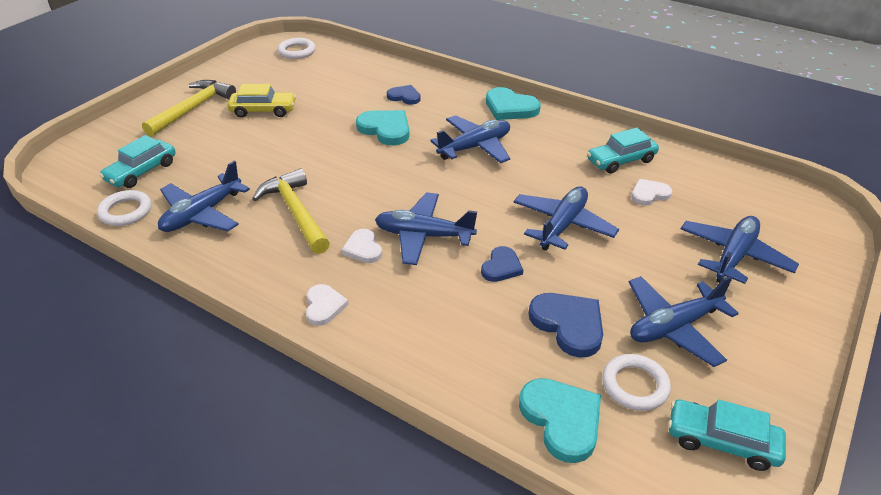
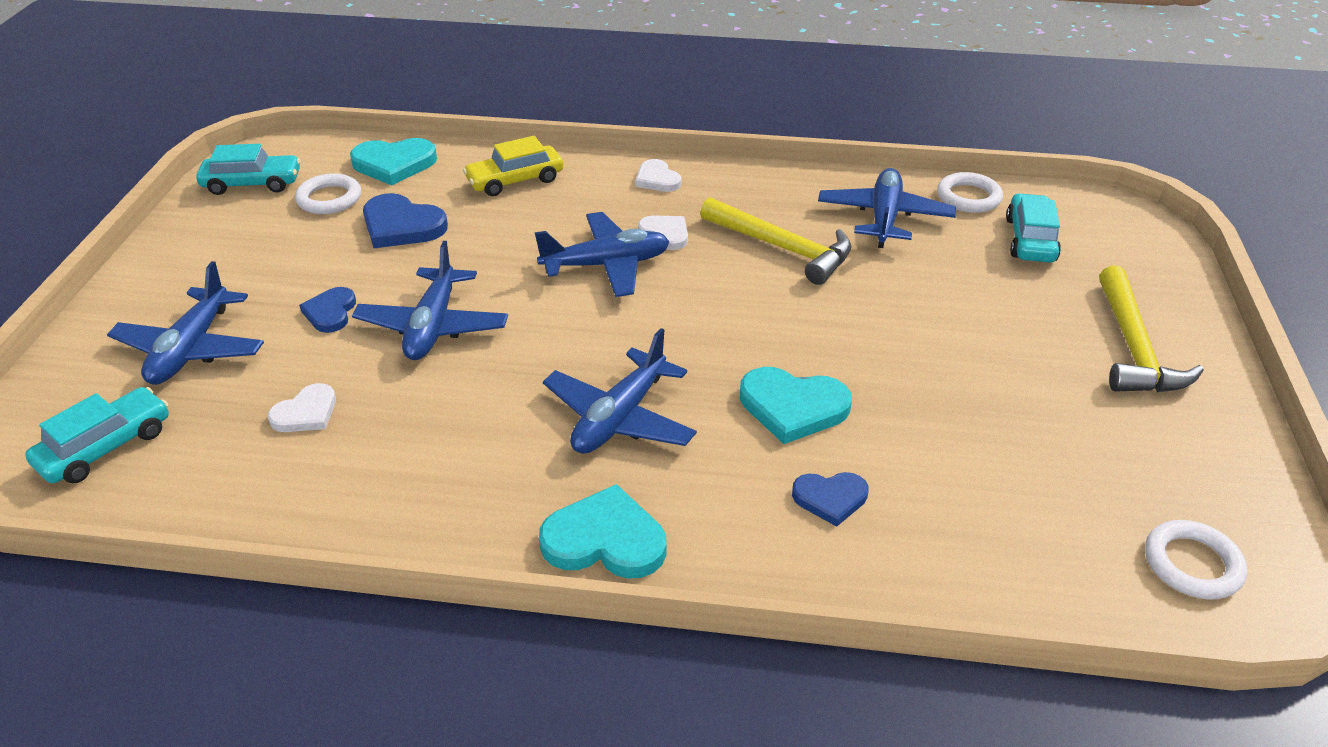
camera: 155 degrees right, 0 degrees up
(263, 111) = (1026, 380): yellow car -> yellow car (515, 180)
(501, 267) = (494, 258): blue heart -> blue heart (330, 312)
(562, 419) = (394, 164): turquoise heart -> turquoise heart turned 45 degrees counterclockwise
(621, 160) = (356, 468): turquoise car -> turquoise car (106, 447)
(673, 327) = (286, 252): blue plane -> none

